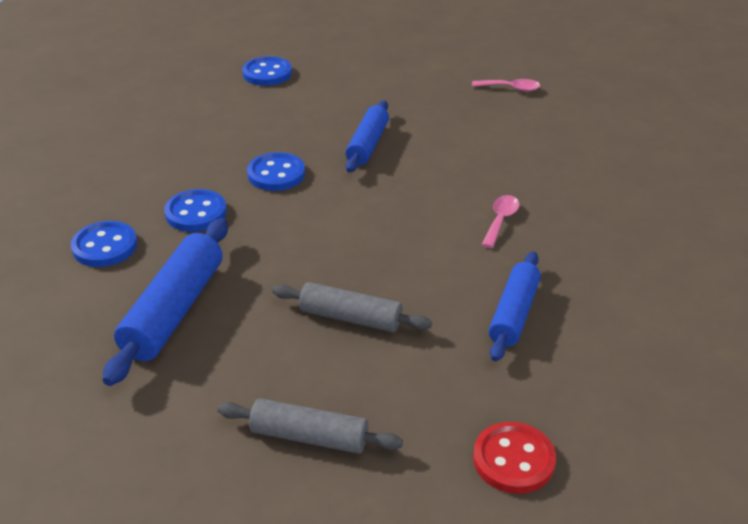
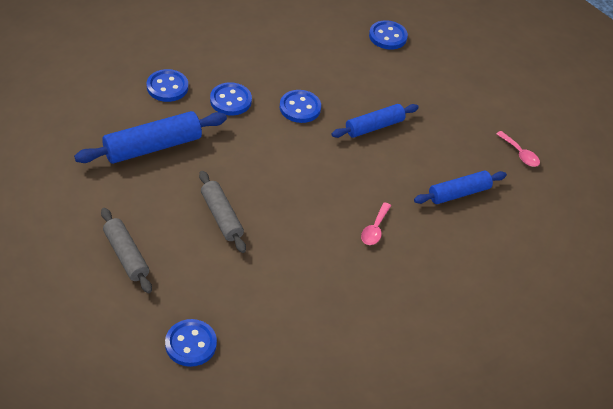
camera: 40 degrees right, 10 degrees up
(500, 220) = (375, 229): pink spoon -> pink spoon turned 135 degrees clockwise
(513, 314) = (299, 282): blue rolling pin -> blue rolling pin (458, 193)
(513, 460) = (191, 344): red button -> blue button

